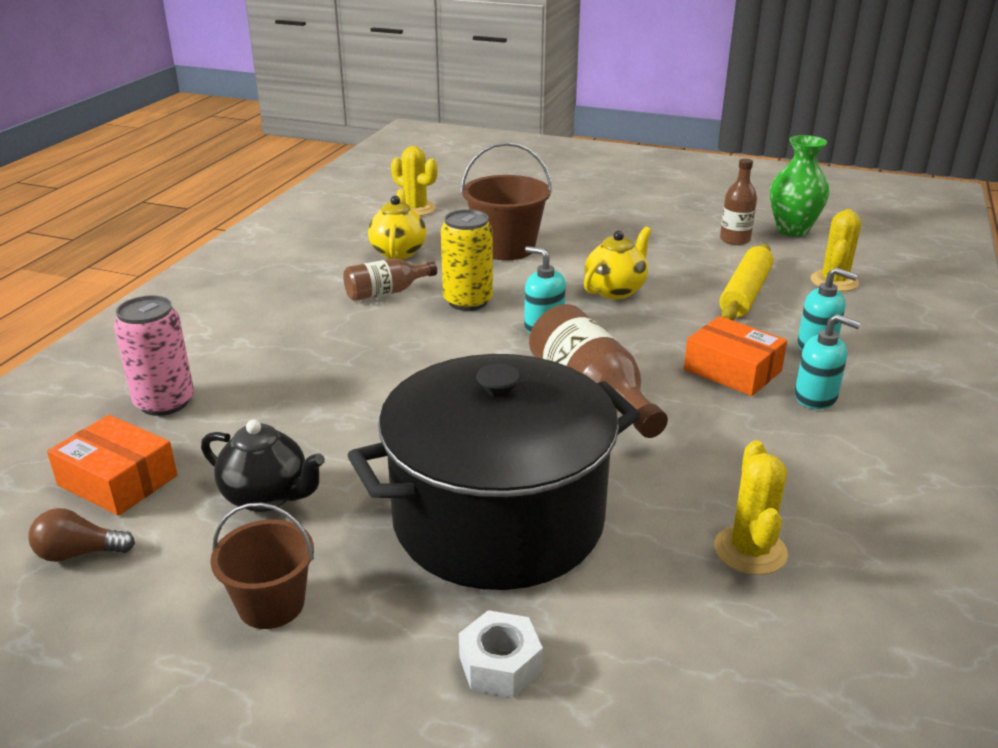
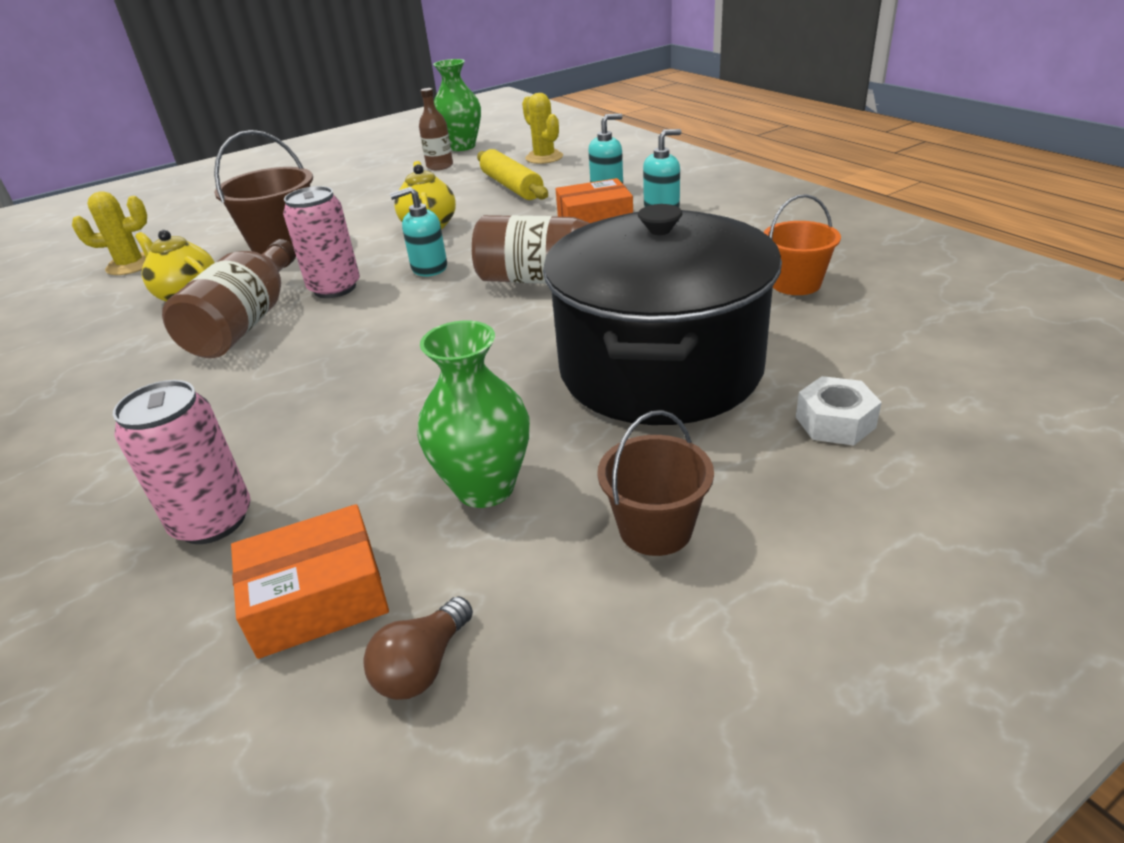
camera: 50 degrees left, 5 degrees up
(267, 497) = (485, 487): black teapot -> green vase
(386, 293) = (247, 322): brown bottle -> brown bottle, size x1.66
(468, 301) = (335, 288): yellow can -> pink can
(750, 550) = (795, 284): yellow cactus -> orange bucket

